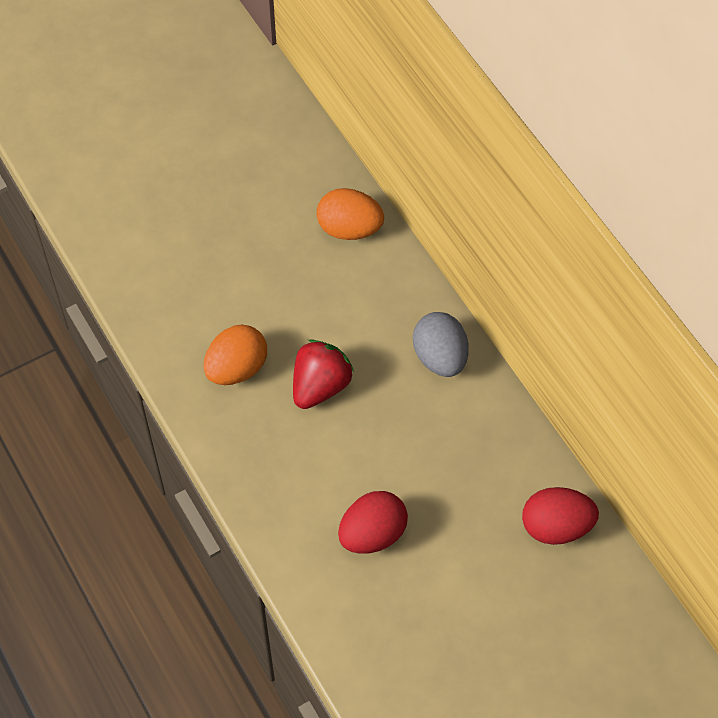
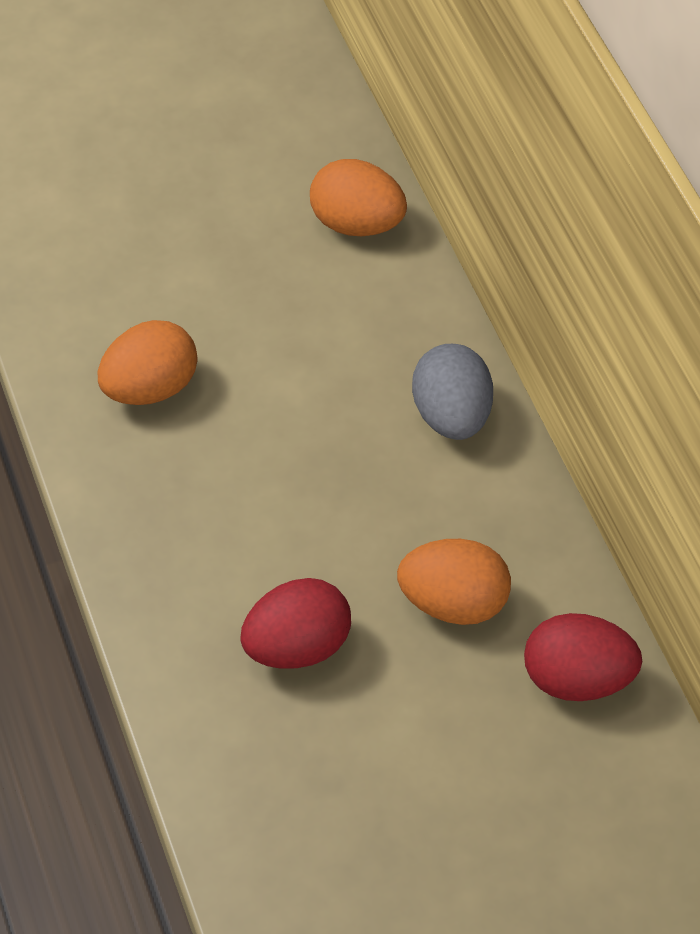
camera: 10 degrees right, 5 degrees down
(320, 386) = (266, 429): red strawberry -> none
(467, 488) = (453, 602): none -> orange egg

